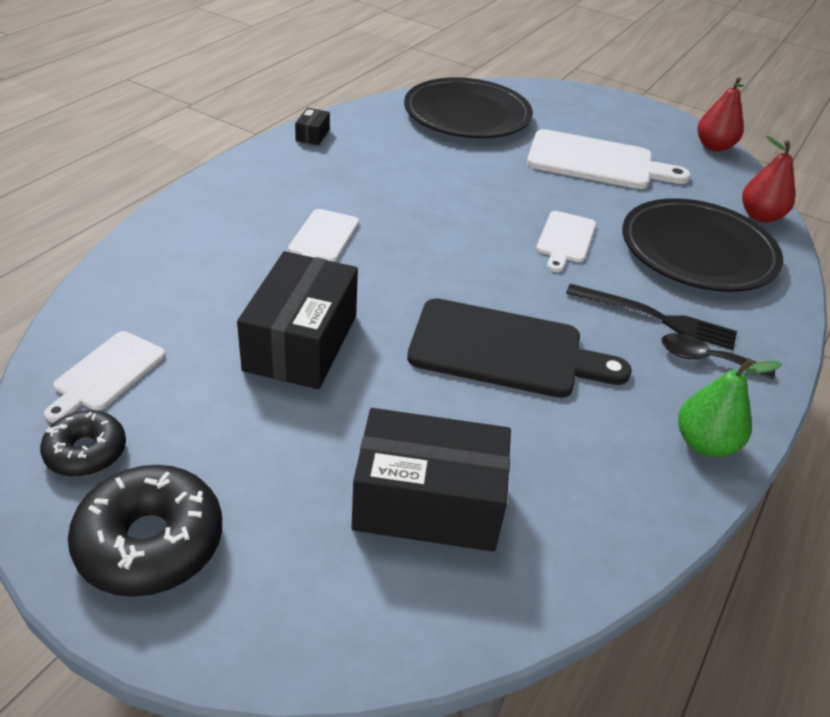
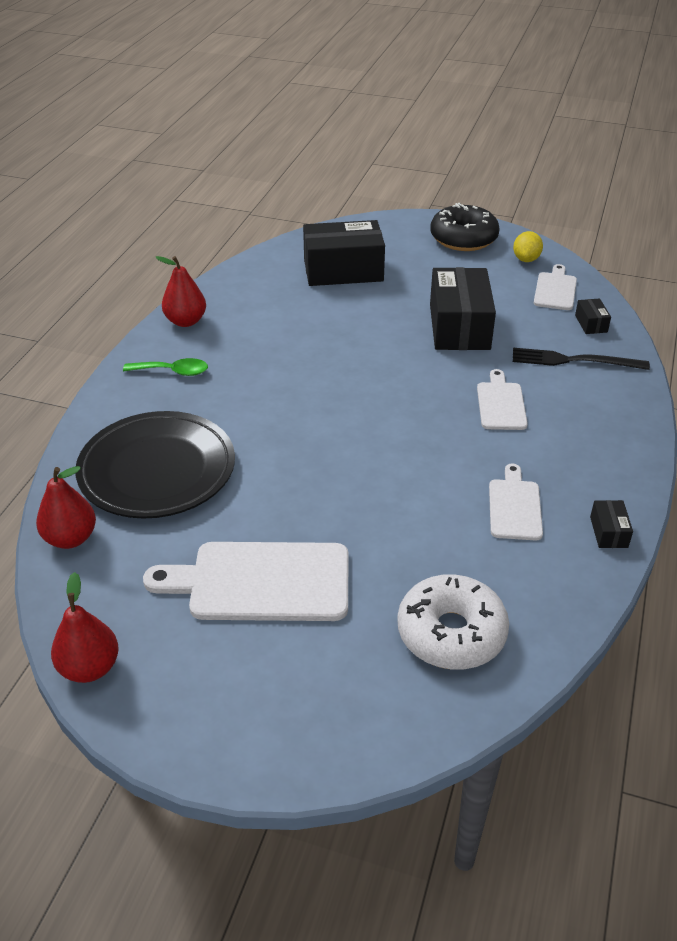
camera: 170 degrees right, 0 degrees up
(86, 452) = (526, 259): black donut -> yellow lemon
(120, 307) = (591, 324): none -> black box
(467, 115) = (451, 633): black plate -> white donut
(505, 350) = (321, 349): black cutting board -> none
(565, 239) = (289, 453): white cutting board -> white cutting board (514, 506)
(656, 317) = (207, 395): black fork -> black fork (574, 360)
(704, 444) = (186, 321): green pear -> red pear
(706, 359) = (173, 371): black spoon -> green spoon

